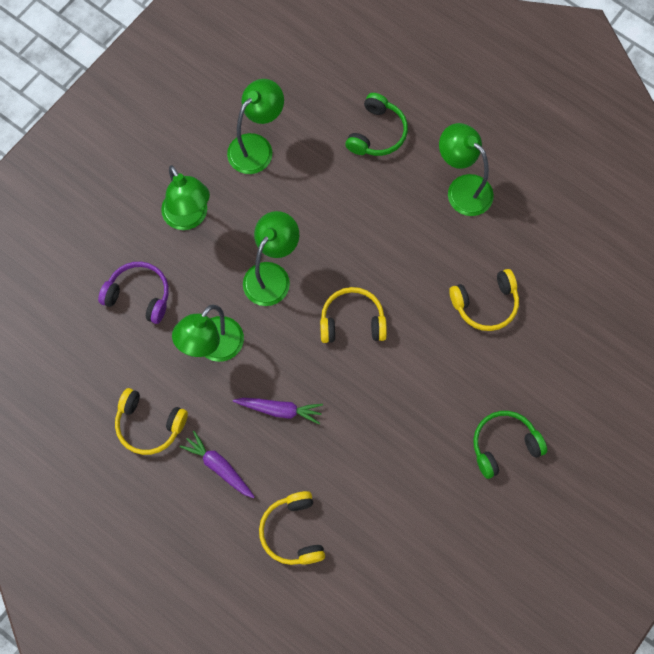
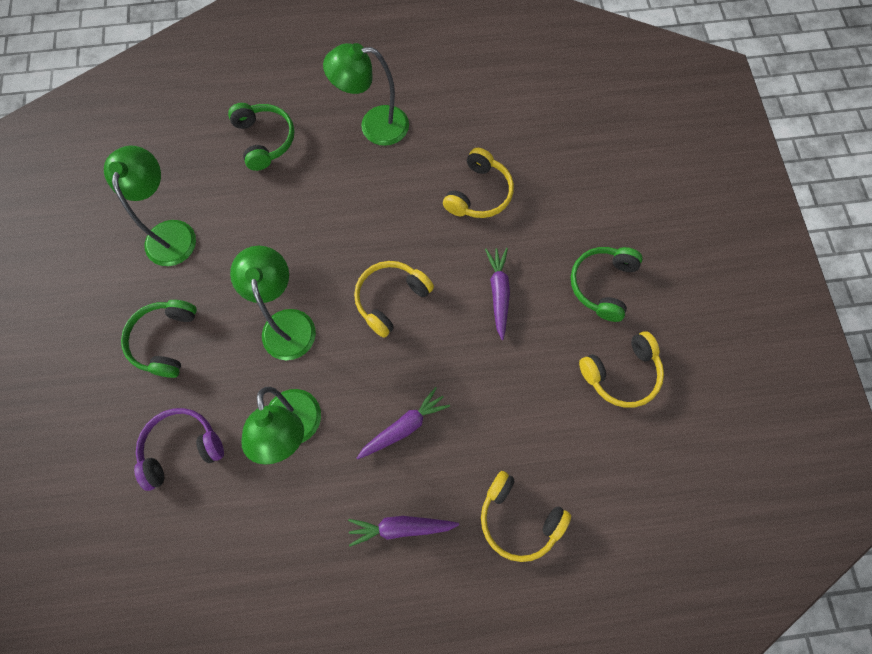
camera: 45 degrees left, 0 degrees up
(149, 424) = (302, 553): yellow headphones -> yellow headphones (621, 373)
(189, 218) = (165, 340): green lamp -> green headphones
(427, 384) = (498, 293): none -> purple carrot

